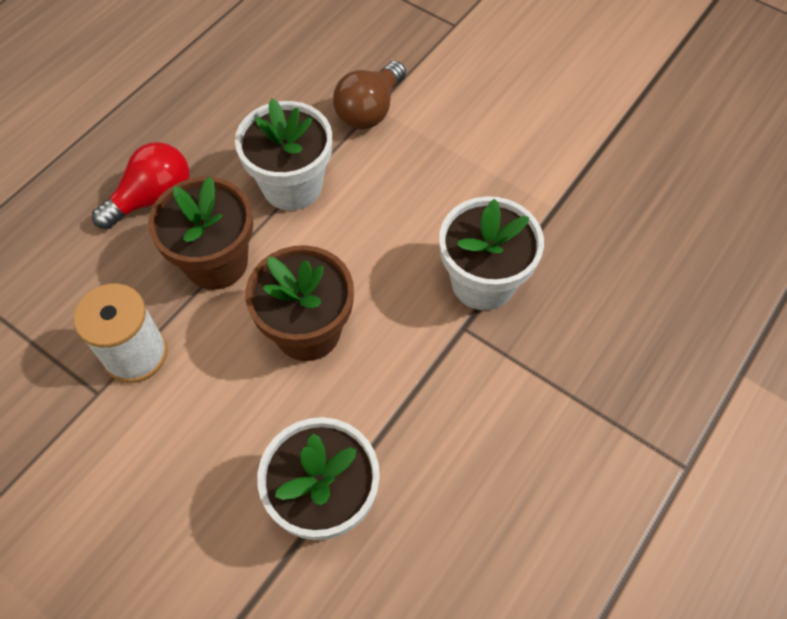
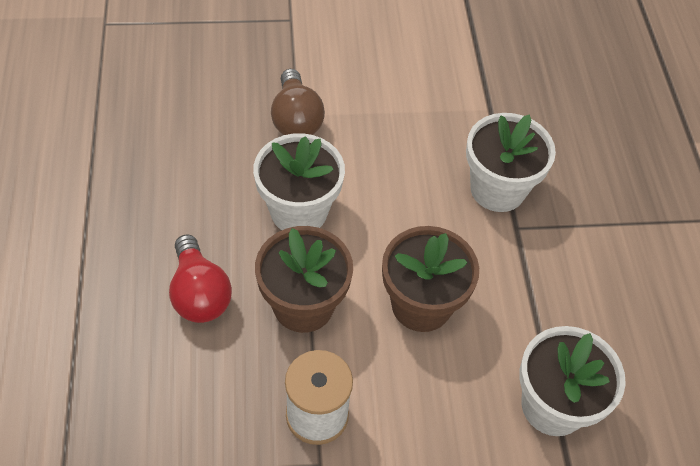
camera: 45 degrees left, 5 degrees down
(153, 198) = (199, 293): red light bulb -> red light bulb turned 150 degrees clockwise

